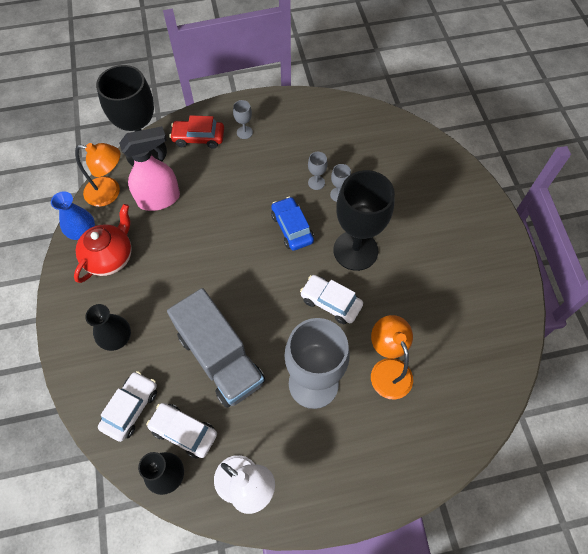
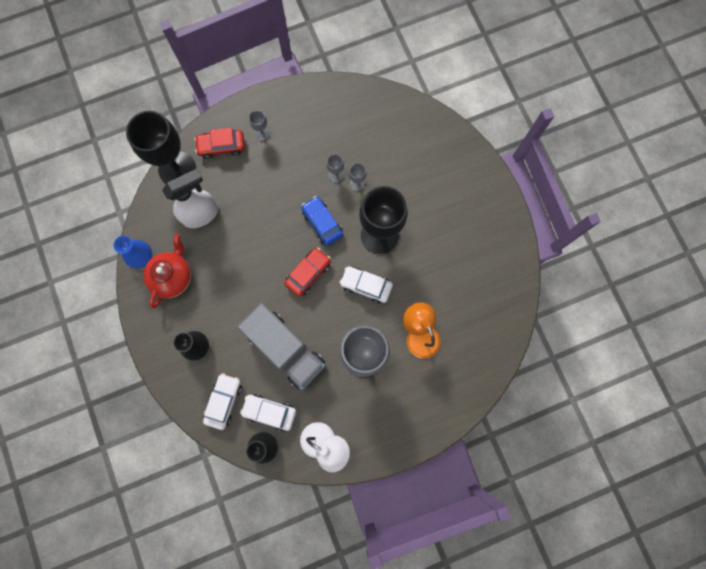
camera: 10 degrees left, 15 degrees up
(110, 193) = (155, 215): orange lamp -> none
(159, 199) = (201, 214): pink spray bottle -> white spray bottle
(265, 278) = (308, 273): none -> red car

